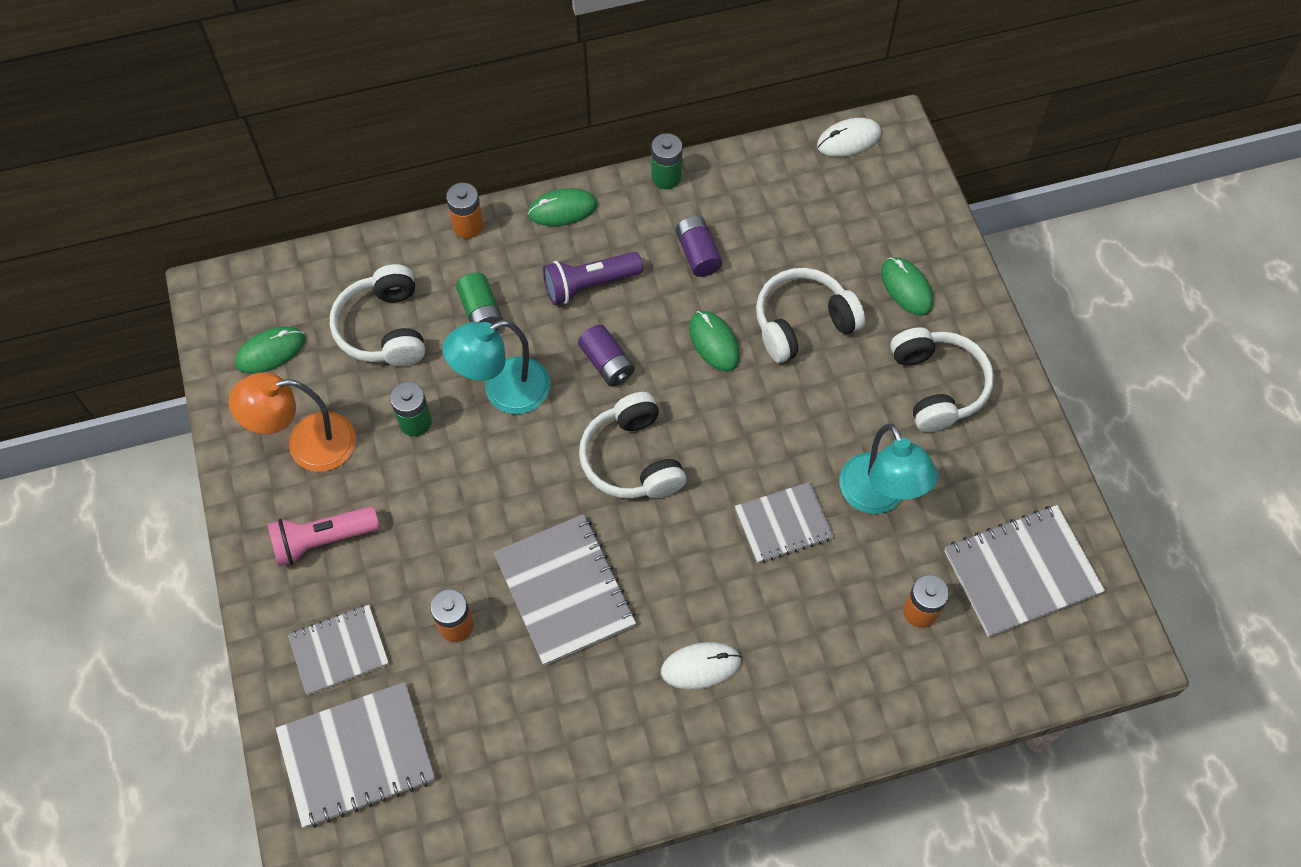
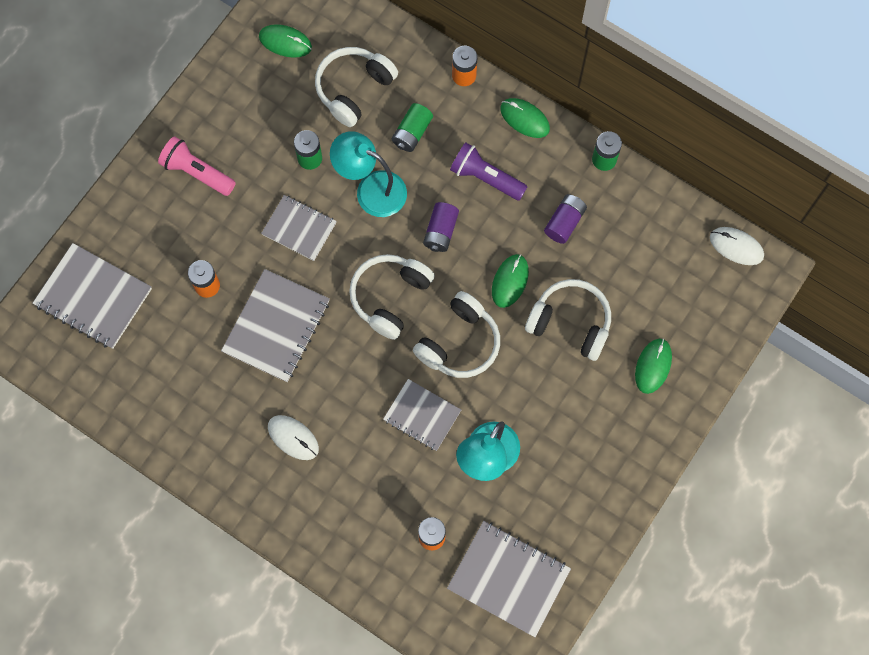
camera: 50 degrees right, 10 degrees up
(307, 444) = (246, 113): orange lamp -> none
(339, 650) = (142, 237): grey notebook -> grey notebook (299, 228)
(937, 386) = (596, 436): white headphones -> white headphones (459, 343)

